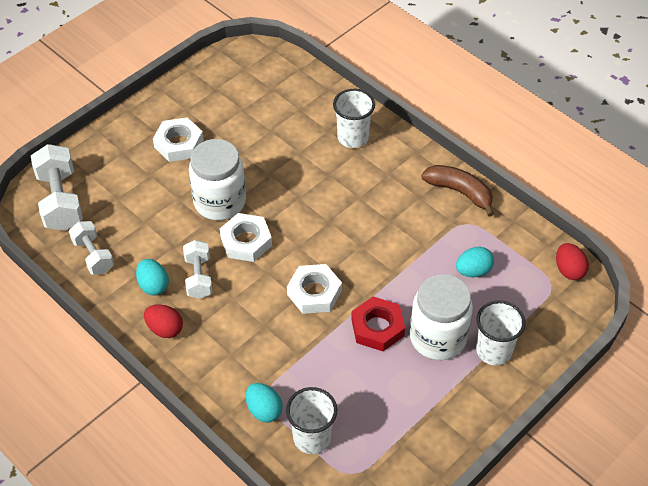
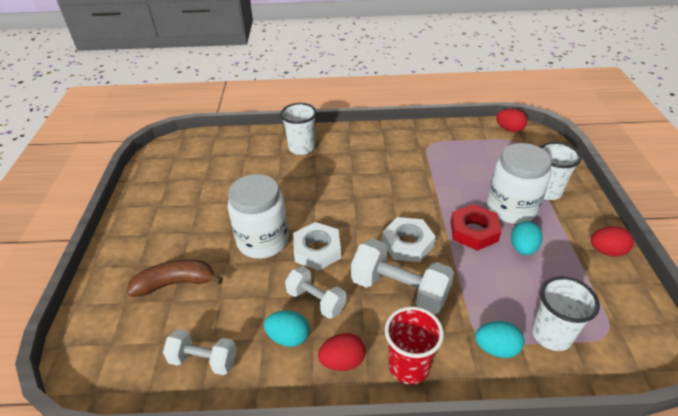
camera: 45 degrees left, 10 degrees down
(60, 200) = (116, 343): white dumbbell -> white dumbbell (399, 290)
(179, 143) = (180, 228): white nut -> none
(198, 368) = (409, 366): none -> red cup
(453, 433) = (606, 251): none -> red egg
(460, 192) = (402, 133): brown banana -> brown banana (176, 283)
(473, 271) = (470, 163): turquoise egg -> turquoise egg (523, 248)

